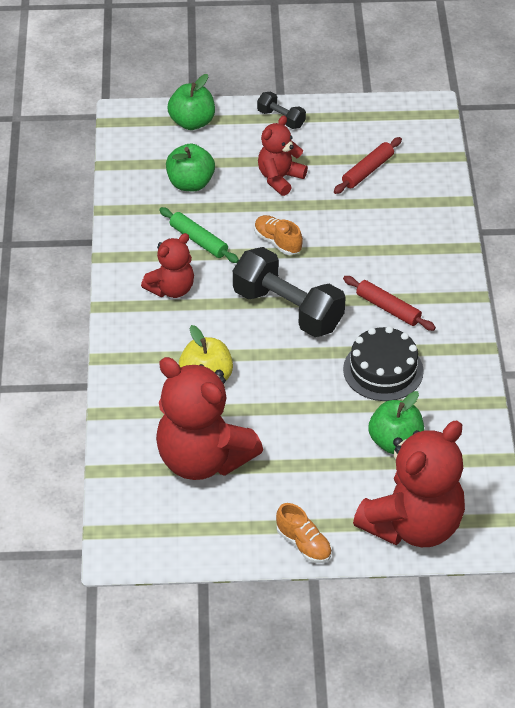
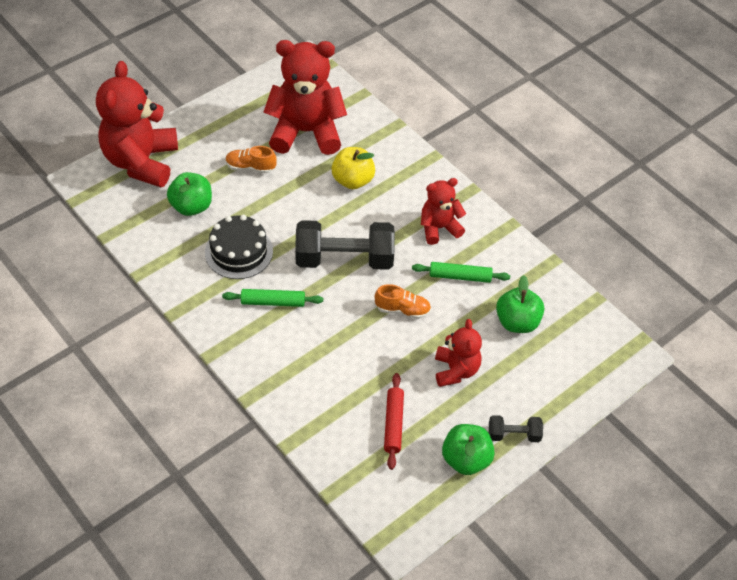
camera: 140 degrees right, 5 degrees up
(171, 289) = (439, 228): red teddy bear -> red teddy bear turned 60 degrees clockwise
(192, 122) = (578, 382): green apple -> green apple (466, 459)
(304, 544) = (201, 117): orange shoe -> orange shoe (250, 167)
(388, 308) = (273, 302): red rolling pin -> green rolling pin

